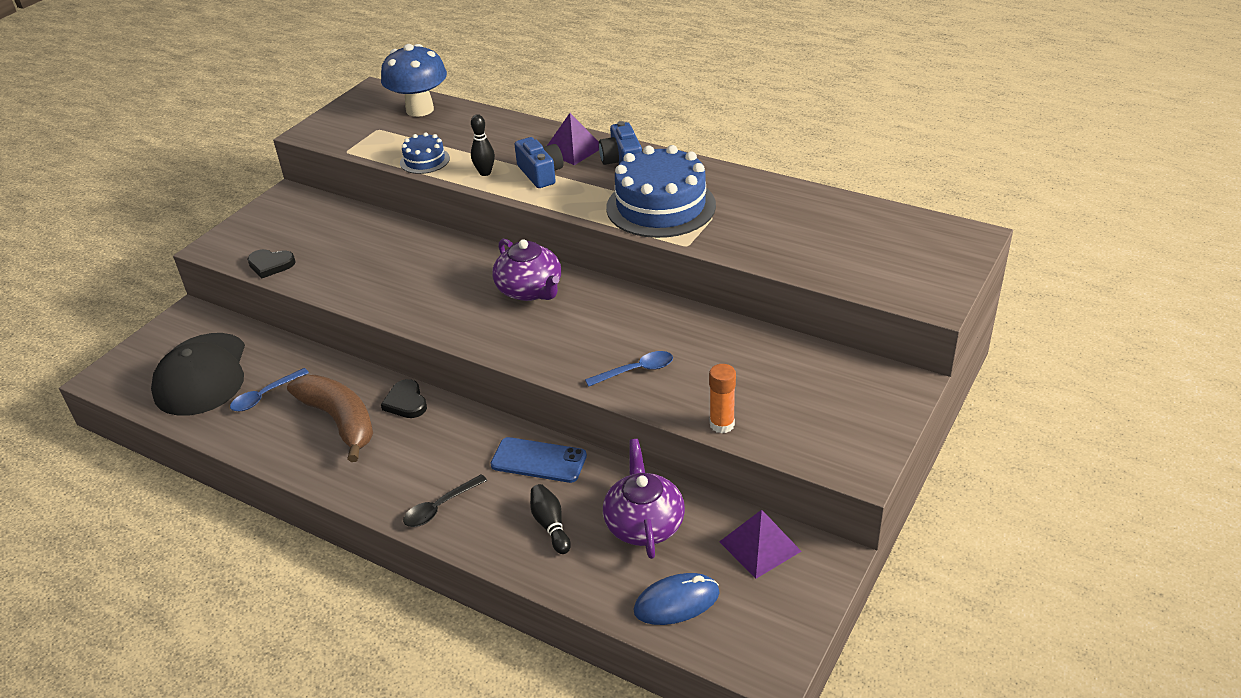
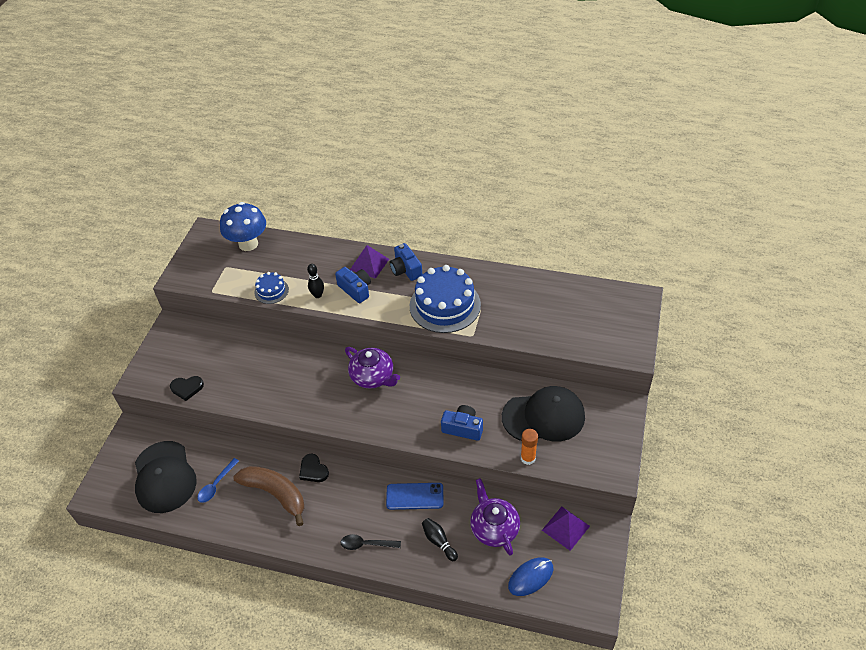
camera: 15 degrees left, 10 degrees up
(440, 507) = (366, 544): black spoon -> black spoon turned 60 degrees clockwise
(636, 371) = (463, 428): blue spoon -> blue camera
(768, 377) = (544, 416): none -> black cap

